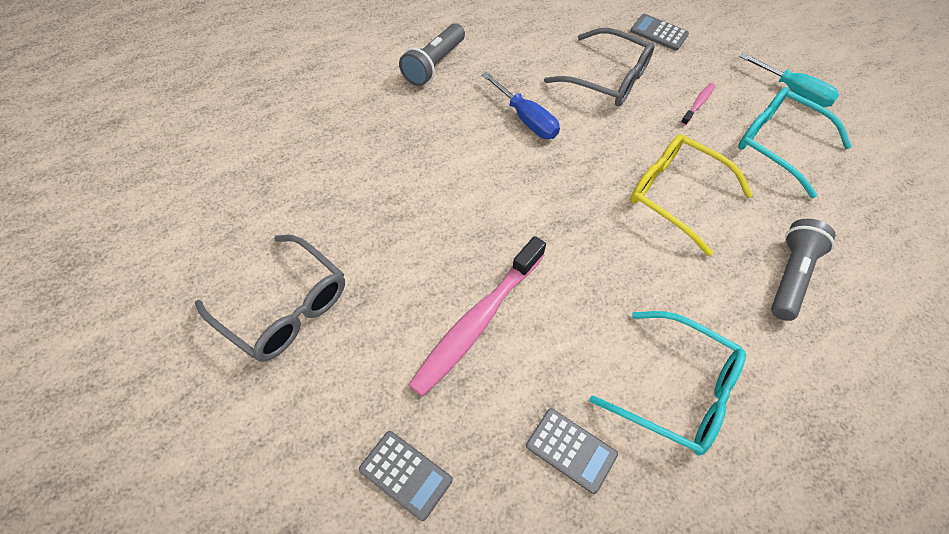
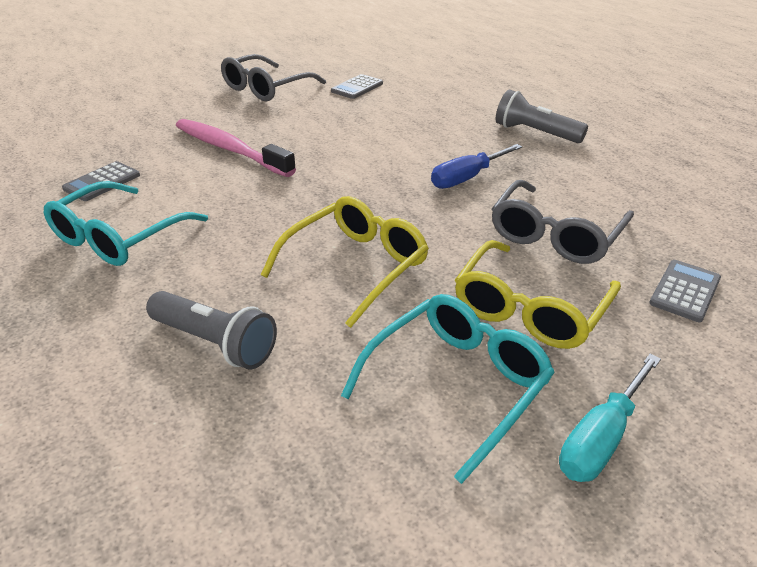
camera: 95 degrees right, 20 degrees down
(405, 475) = (127, 125): grey calculator -> grey calculator (357, 87)
(698, 104) = (529, 309): pink toothbrush -> yellow glasses

